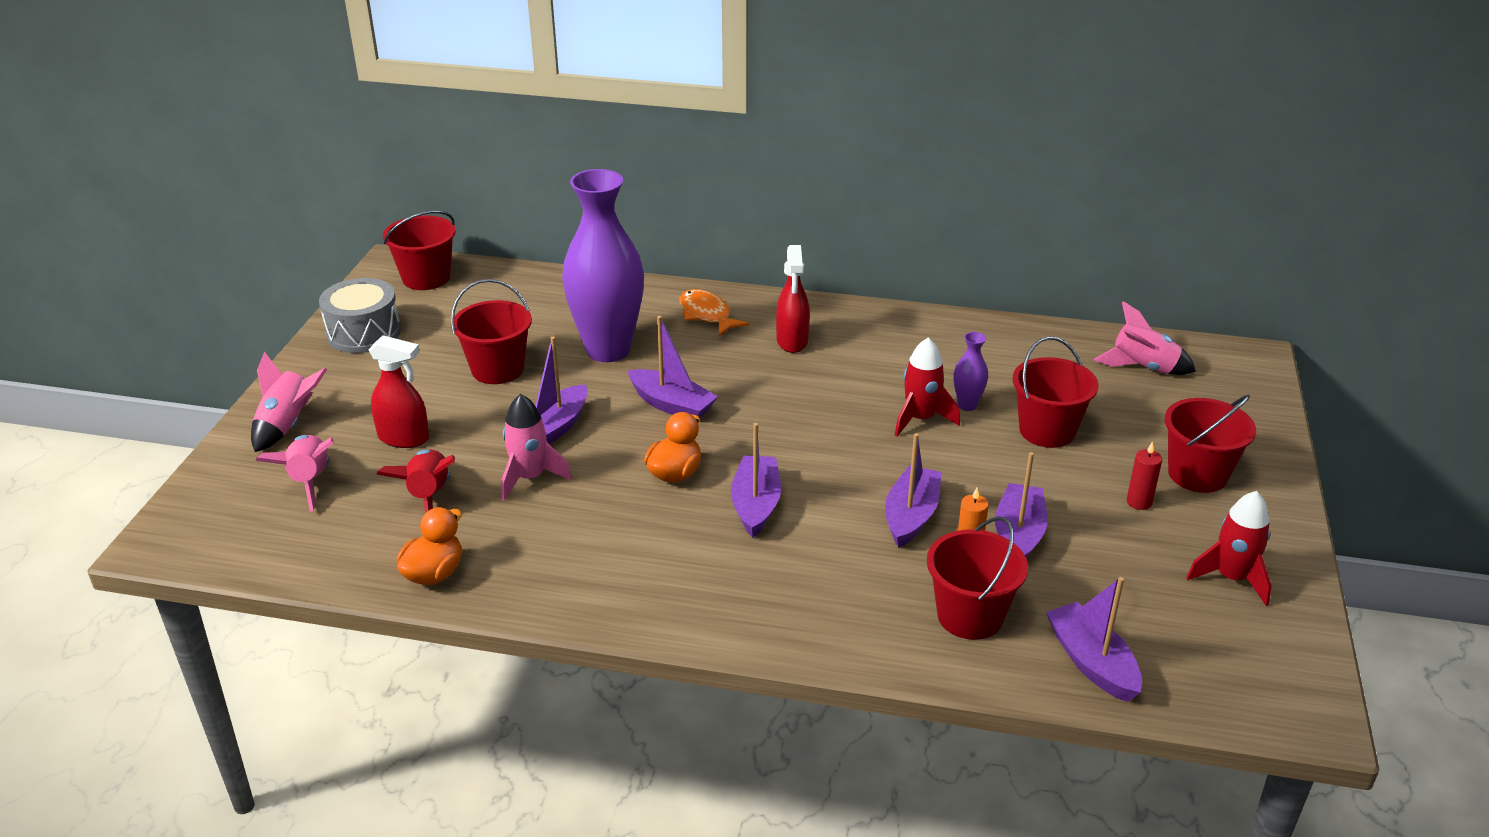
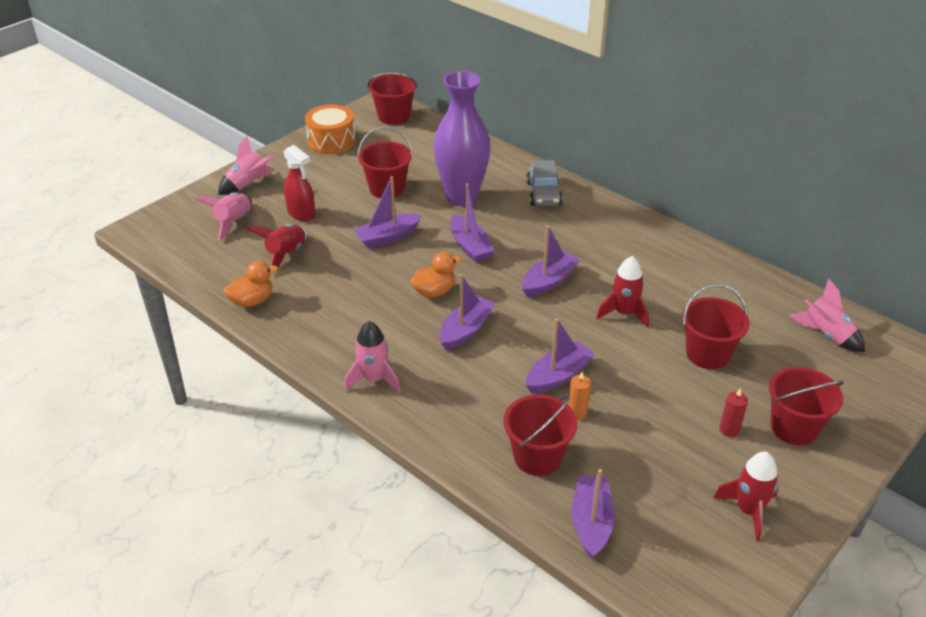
camera: 30 degrees right, 5 degrees up
(364, 333) = (331, 141): grey drum -> orange drum
(530, 478) = (349, 263): pink rocket -> pink rocket (373, 379)
(707, 315) = (543, 194): orange fish -> grey car
(792, 341) = (584, 230): red spray bottle -> none
(967, 405) = (665, 315): purple vase -> none
(1018, 535) = (619, 417): purple boat -> purple boat (549, 281)

